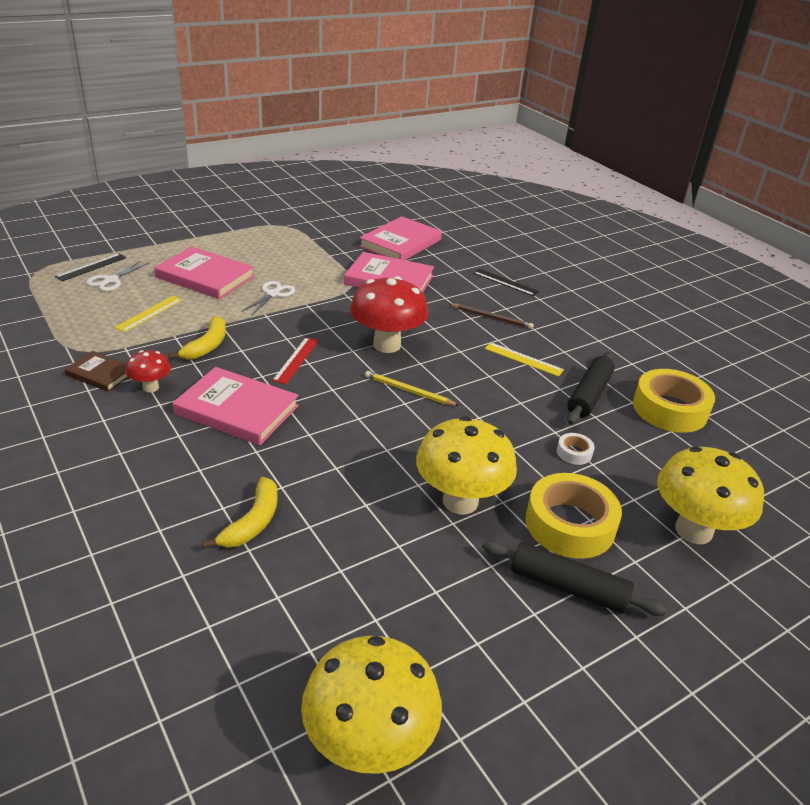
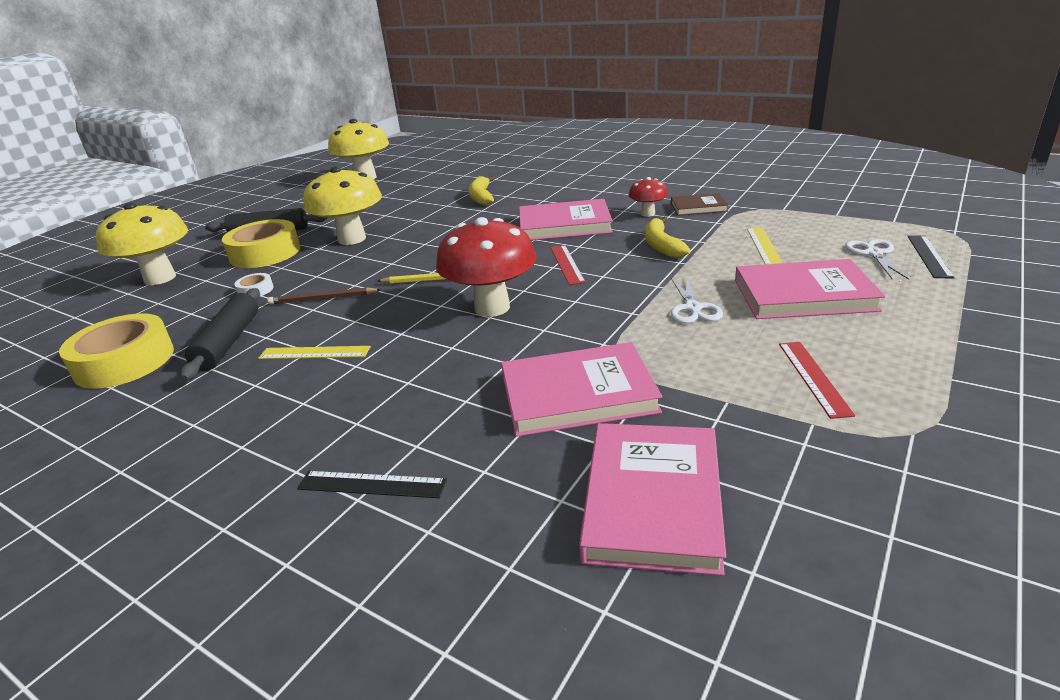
camera: 160 degrees right, 5 degrees down
(281, 248) = (813, 377): none -> red ruler
(492, 318) = (374, 394): brown pencil -> brown pencil (322, 299)

